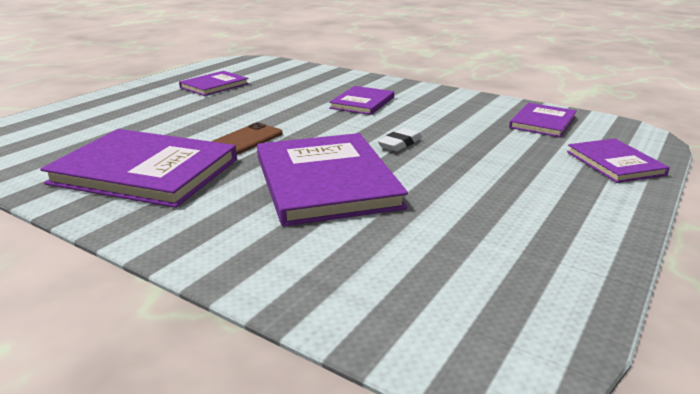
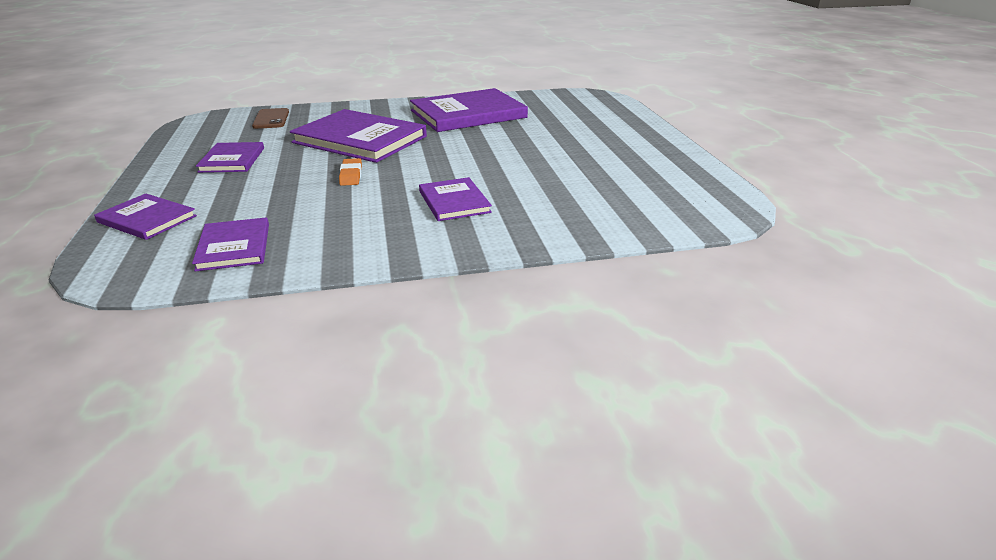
camera: 135 degrees right, 5 degrees up
(214, 85) = (626, 168): purple book -> purple book (232, 160)
(247, 139) = (463, 142): brown phone -> brown phone (271, 119)
(400, 143) = (351, 175): white eraser -> orange eraser

